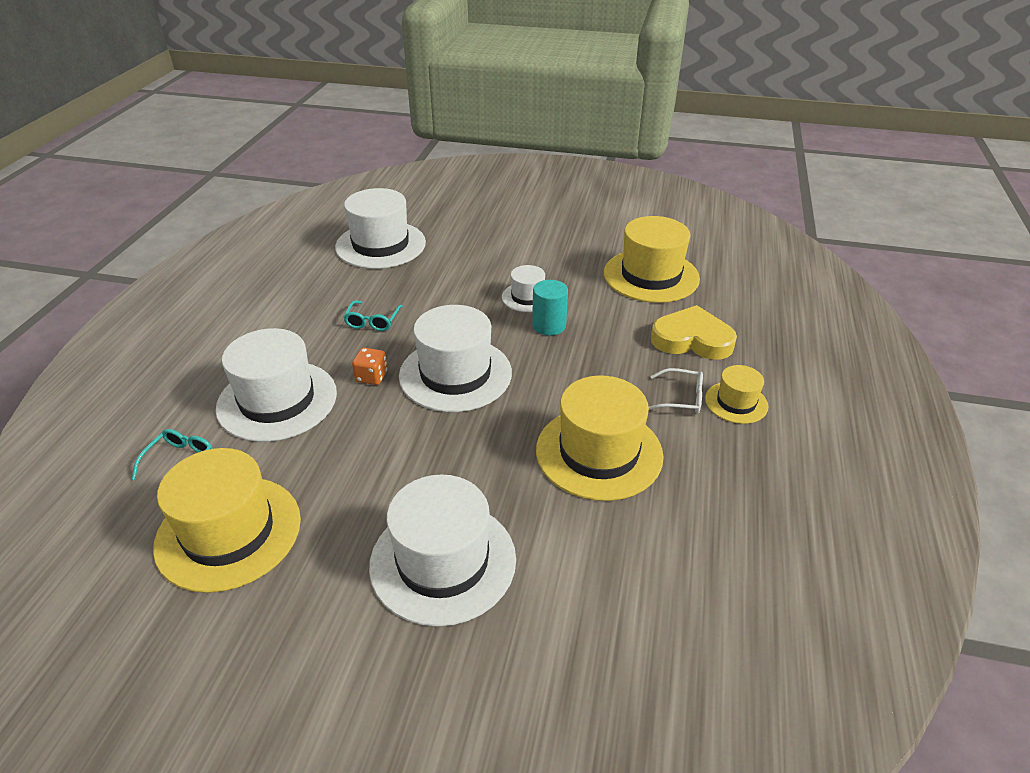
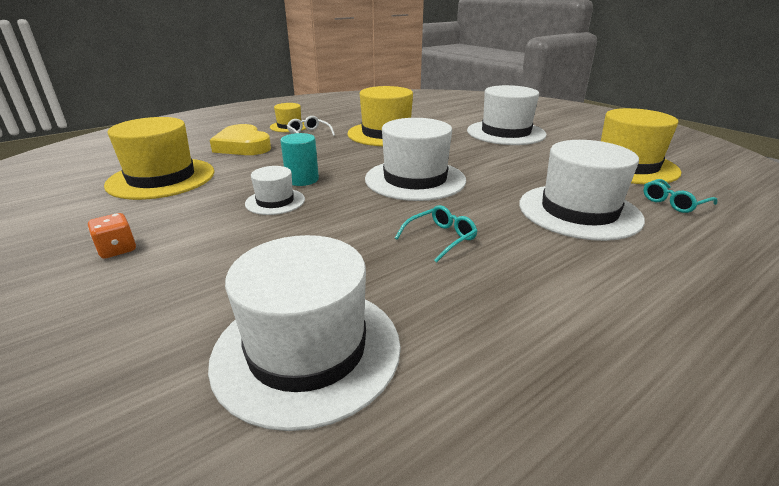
camera: 140 degrees left, 10 degrees down
(372, 377) = (482, 199): orange dice -> orange dice (117, 249)

